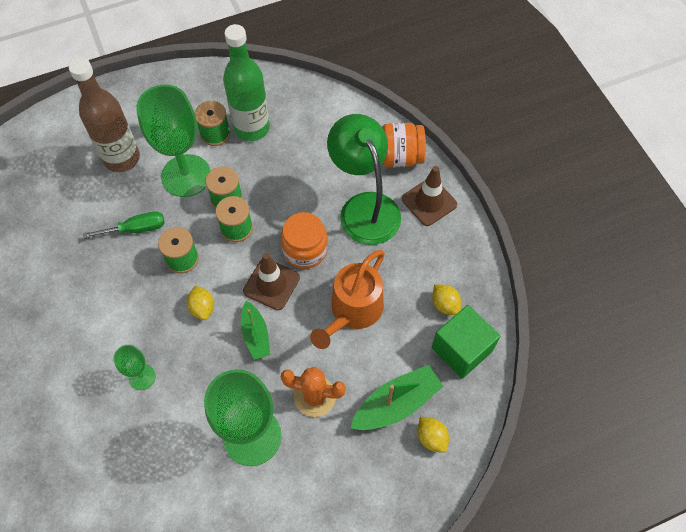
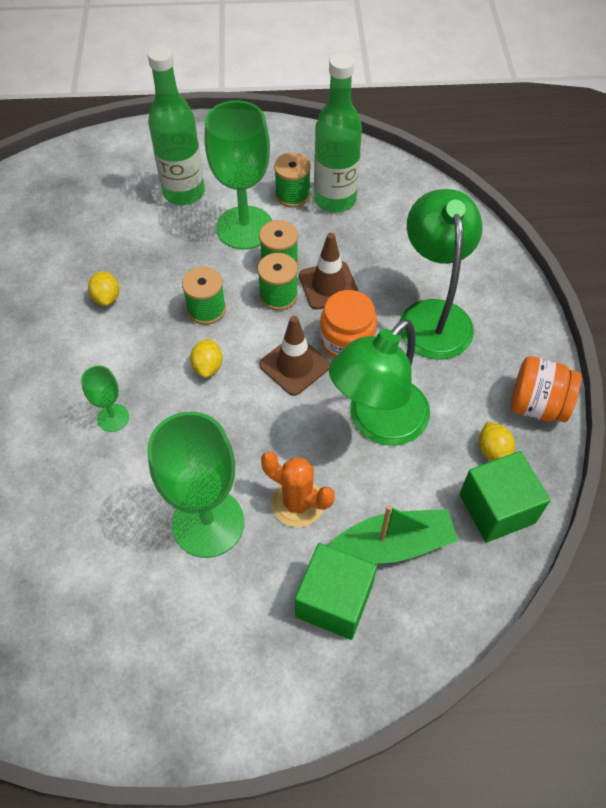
camera: 20 degrees right, 5 degrees down
(122, 158) = (184, 192): brown bottle -> green bottle
(136, 229) = (170, 265): green screwdriver -> none
(255, 335) = (256, 413): green boat -> none
(353, 311) = (378, 423): orange watering can -> green lamp
(368, 462) = (334, 601): none -> green cube
(401, 157) = (495, 275): orange jar -> orange jar (537, 405)
(429, 202) = (513, 332): brown traffic cone -> brown traffic cone (328, 285)
(431, 437) = (422, 599): yellow lemon -> yellow lemon (106, 298)

